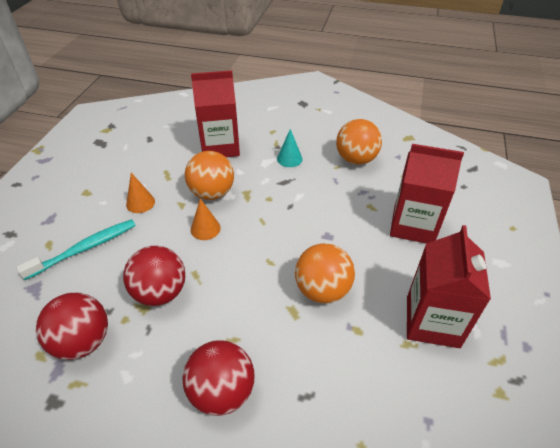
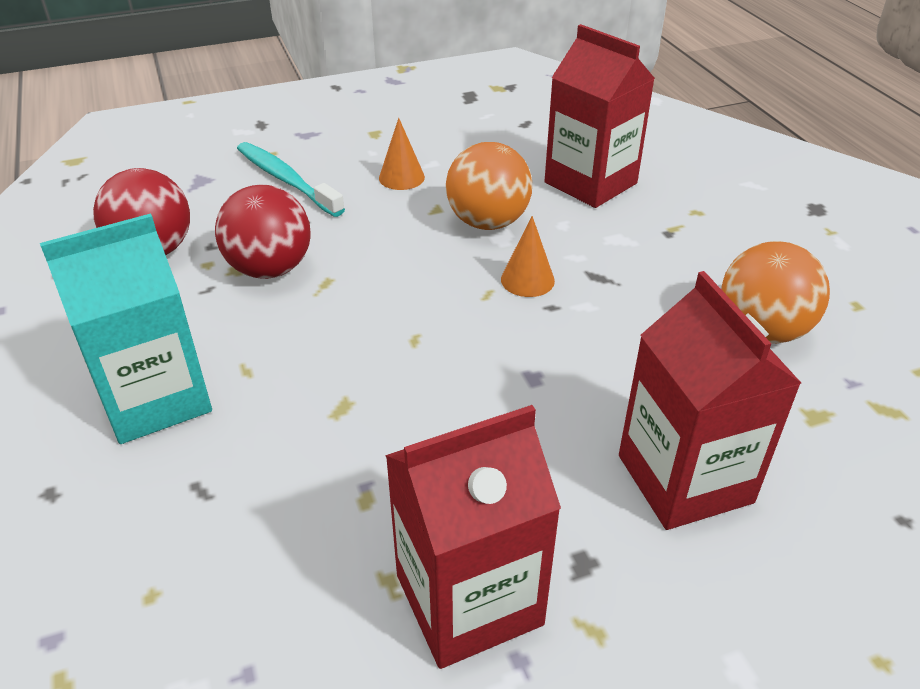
camera: 55 degrees right, 5 degrees down
(85, 249) = (286, 180): turquoise toothbrush -> turquoise toothbrush turned 150 degrees counterclockwise
(205, 228) = (414, 250): orange cone -> orange cone (527, 280)
(222, 391) = (155, 399): red ball -> turquoise carton
(289, 159) = (657, 257): turquoise cone -> none
(322, 290) = (411, 421): orange ball -> none

